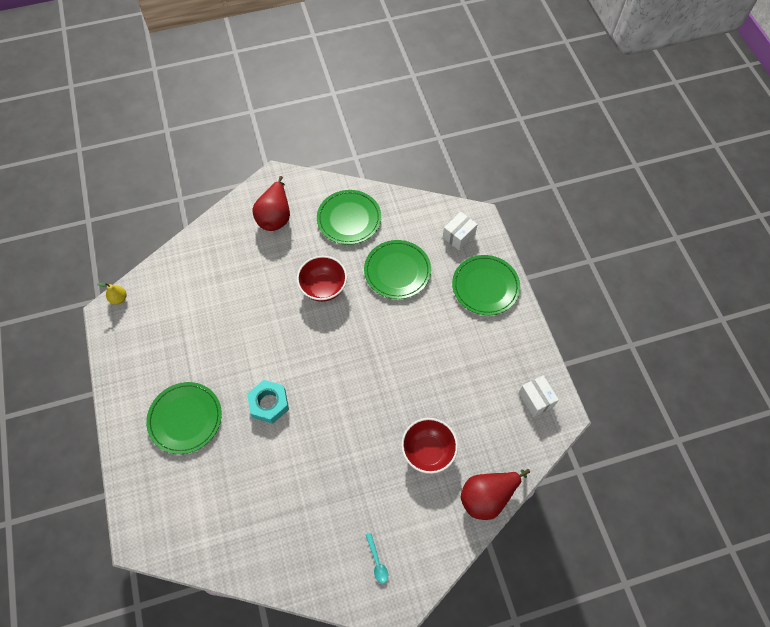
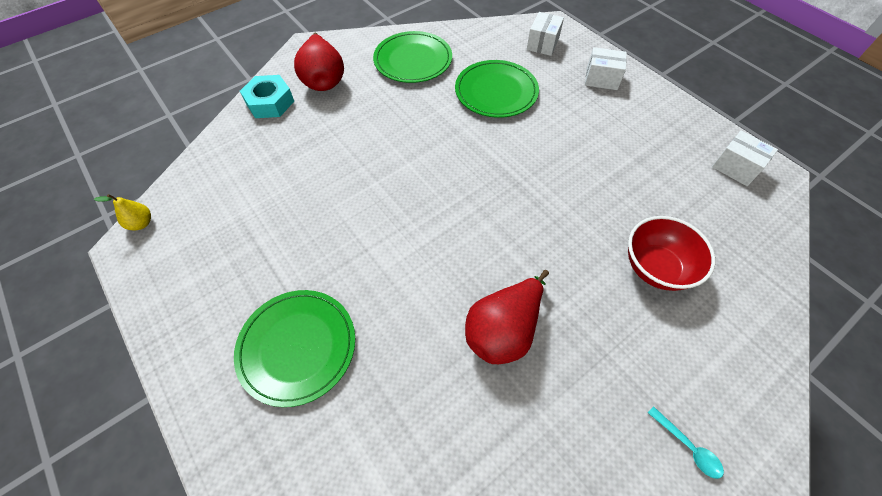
camera: 20 degrees left, 5 degrees down
(269, 403) = (414, 283): turquoise nut -> turquoise nut (270, 102)
(323, 288) = (418, 132): red bowl -> none
(485, 286) = (601, 79): green plate -> white box
(488, 496) = (765, 295): red pear -> red pear (503, 330)

